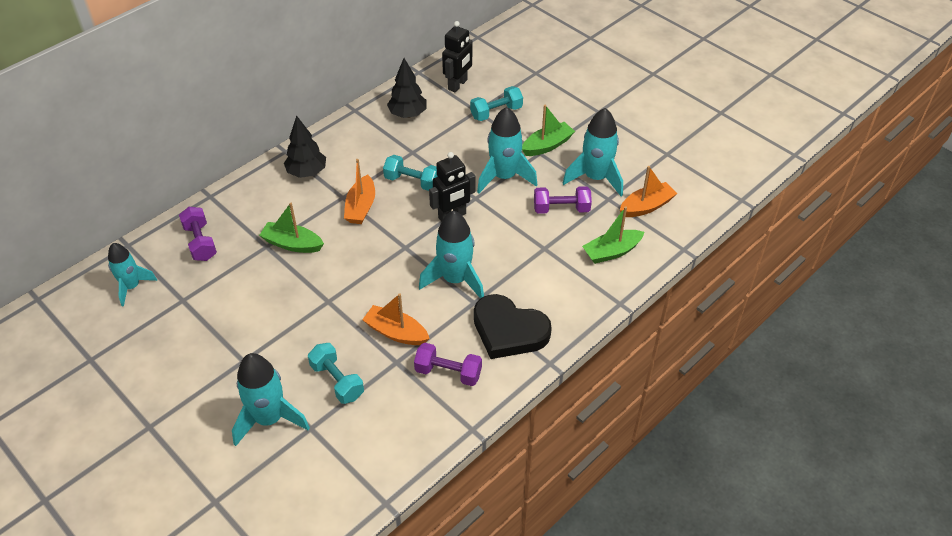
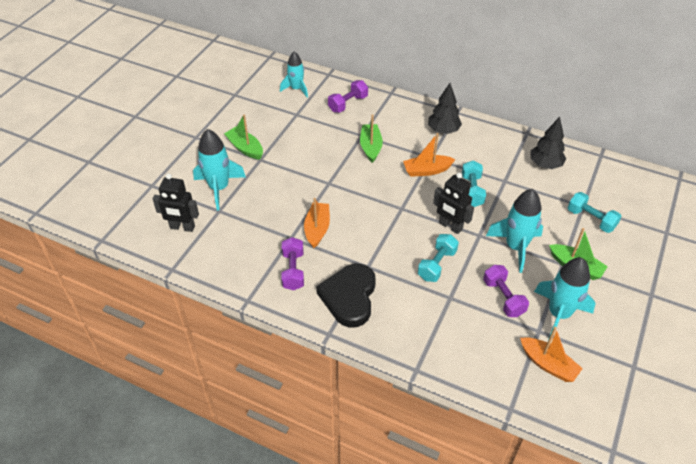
camera: 70 degrees right, 0 degrees up
(337, 381) = (261, 211): turquoise dumbbell -> turquoise dumbbell (437, 265)
(455, 279) = (385, 248): turquoise rocket -> none
(458, 85) = (605, 184): black robot -> black robot (182, 227)
(611, 252) = (473, 349): green boat -> green boat (245, 148)

